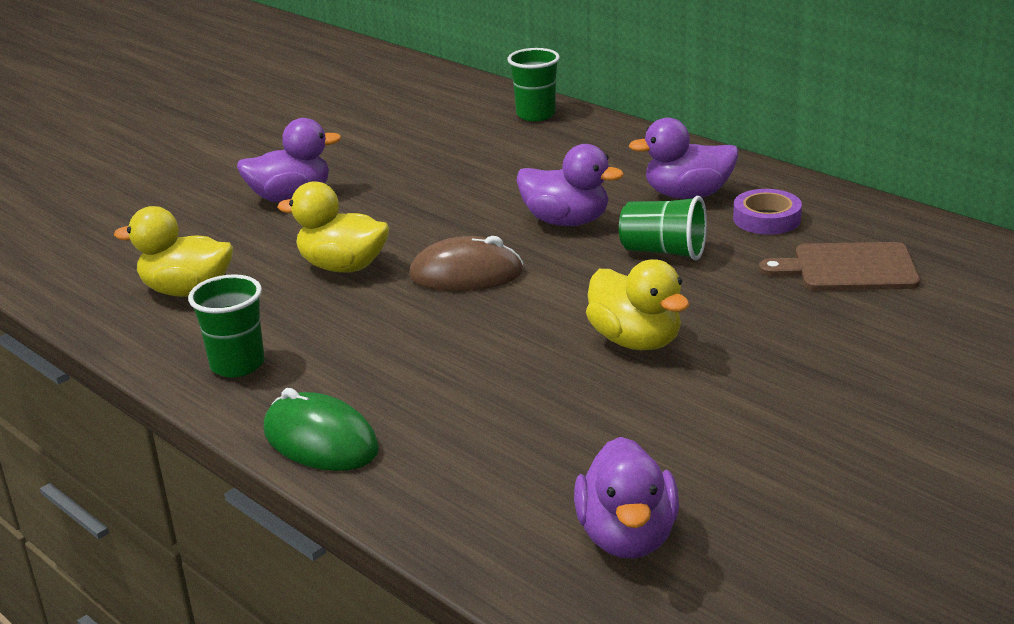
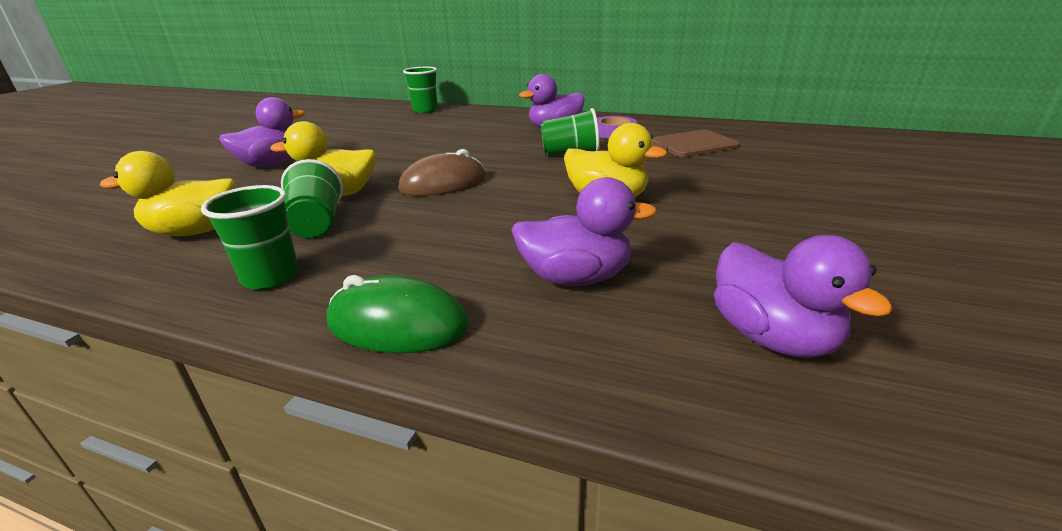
camera: 25 degrees left, 0 degrees up
(302, 307) = (316, 224): none -> green cup
(566, 221) = (490, 149): purple duck -> purple duck (575, 278)

